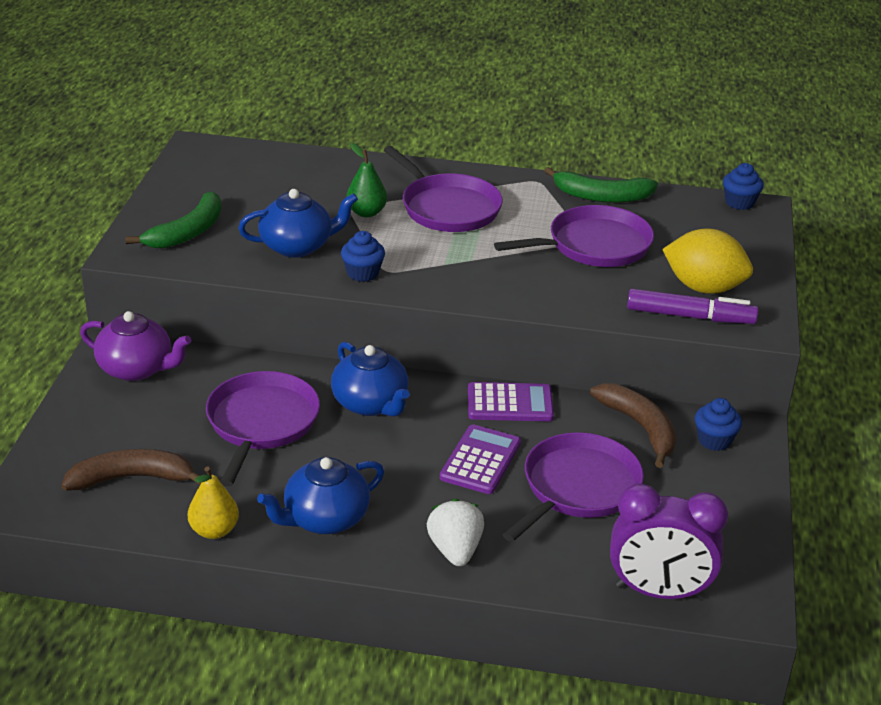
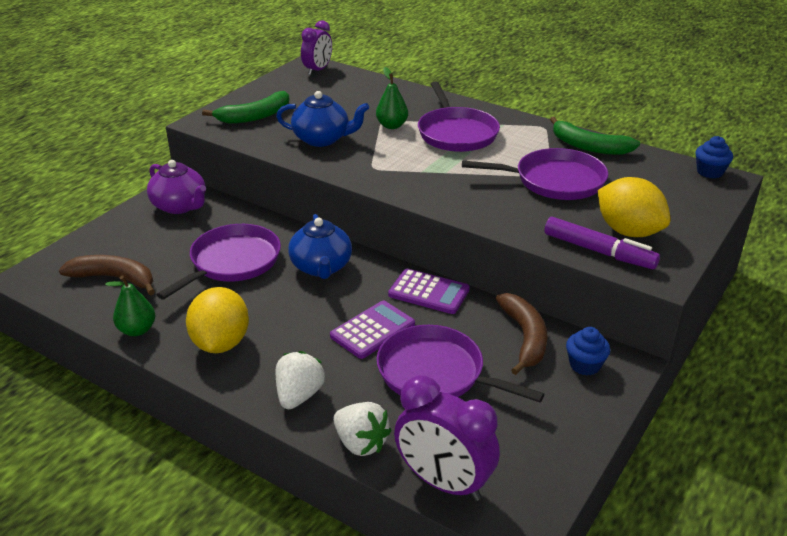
camera: 25 degrees right, 0 degrees up
(214, 153) = (317, 70): none -> purple clock
(214, 530) = (137, 330): yellow pear -> green pear
(325, 519) = (221, 343): blue teapot -> yellow lemon
(363, 273) = (354, 166): blue cupcake -> none
(554, 579) = (361, 443): none -> white strawberry
(577, 488) = (436, 373): purple pan -> purple pan turned 120 degrees counterclockwise

